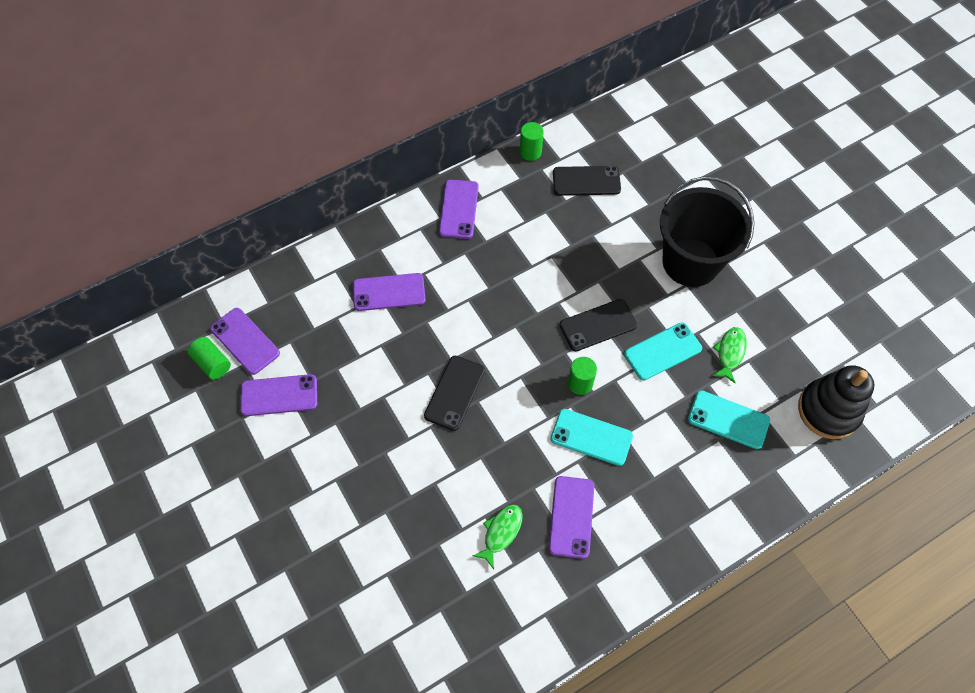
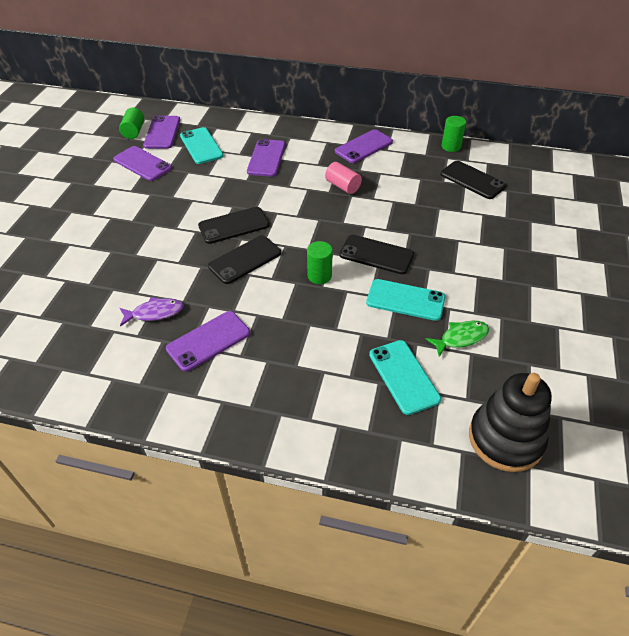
camera: 45 degrees right, 15 degrees down
(389, 292) = (266, 158): purple phone -> purple phone turned 60 degrees clockwise
(493, 272) = (343, 186): none -> pink cylinder
(501, 532) = (155, 313): green fish -> purple fish
(506, 419) = (245, 260): none -> black phone
(591, 437) = (285, 309): turquoise phone -> turquoise phone (201, 146)
(690, 262) = (498, 266): black bucket -> none

